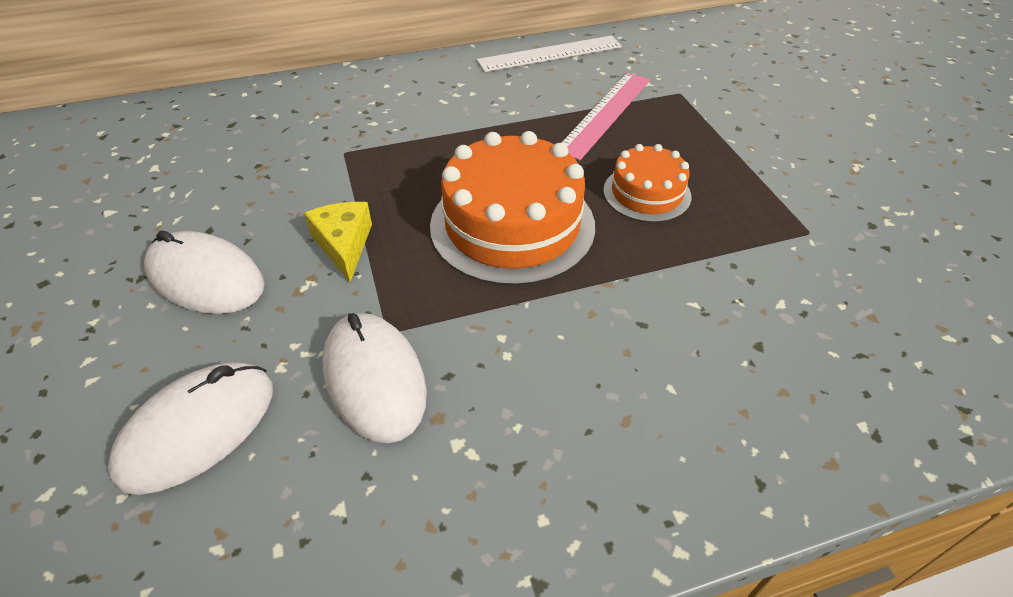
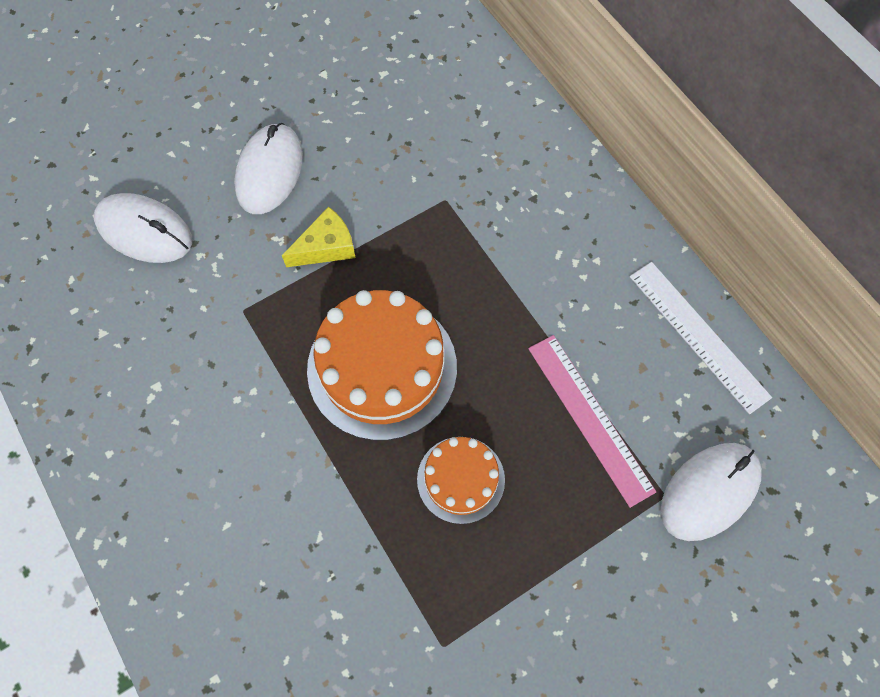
camera: 75 degrees right, 20 degrees up
(374, 379) = (199, 317): white mouse -> white mouse (709, 491)
(605, 113) = (590, 418): pink ruler -> pink ruler turned 45 degrees clockwise

